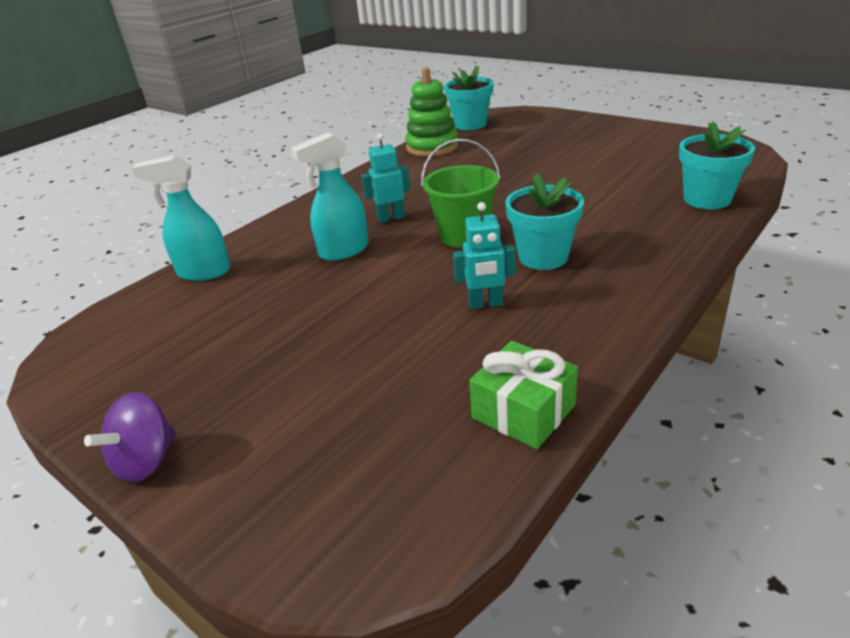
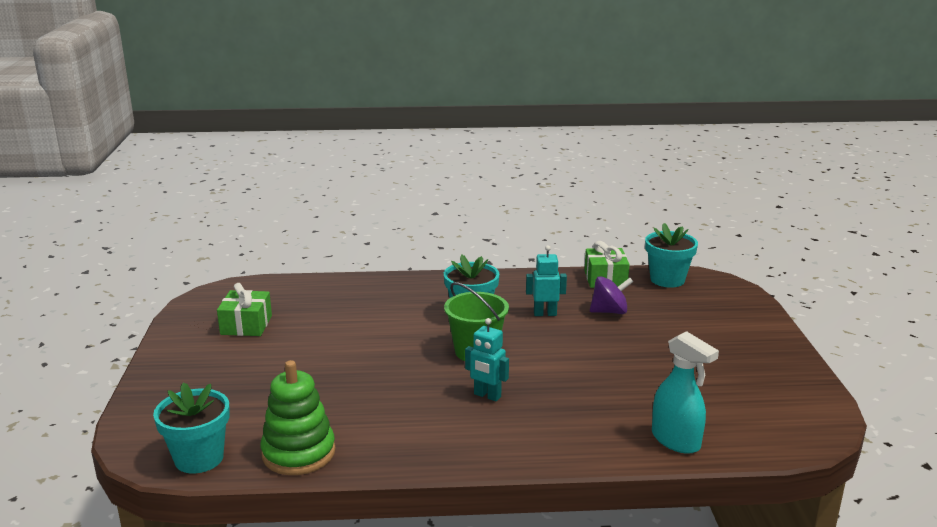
camera: 135 degrees left, 10 degrees down
(146, 461) = (783, 344): purple spinning top -> purple spinning top (609, 311)
(343, 251) = (560, 391): turquoise spray bottle -> none
(485, 304) = (545, 314): turquoise robot -> turquoise robot turned 45 degrees counterclockwise
(649, 154) = (246, 325): none -> green gift
(707, 199) = (328, 287): turquoise flower pot -> turquoise flower pot (667, 280)

